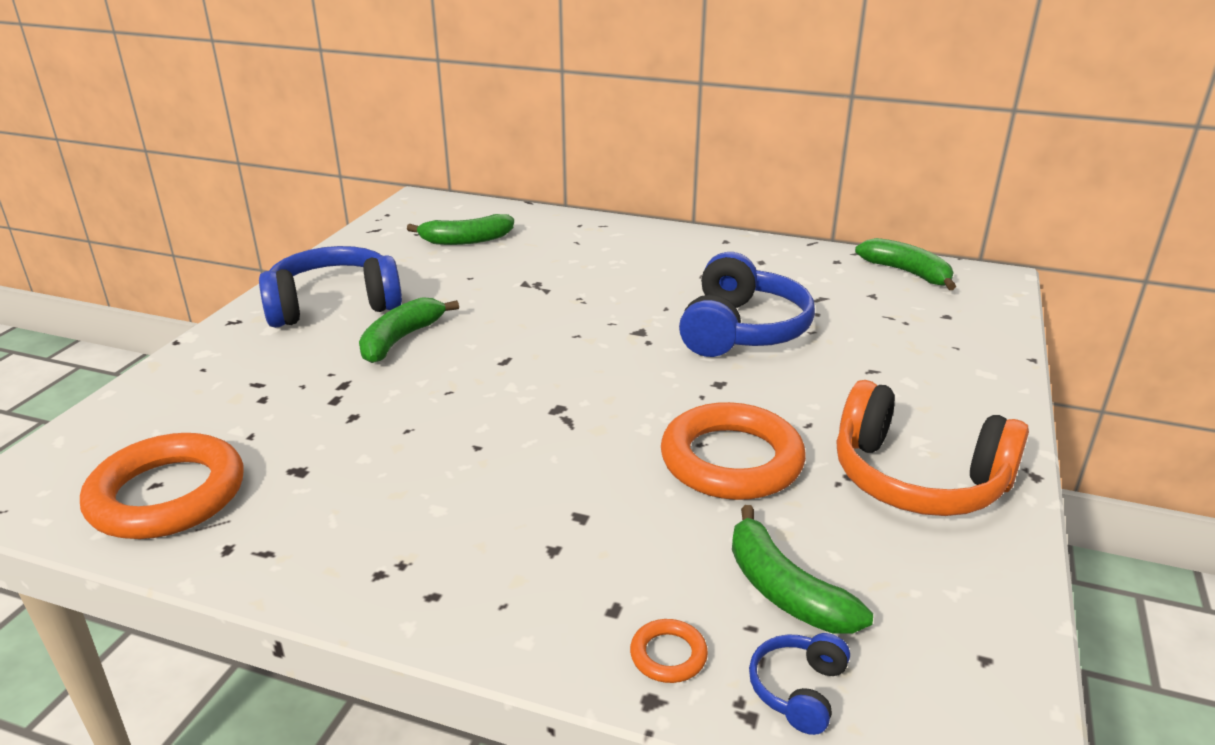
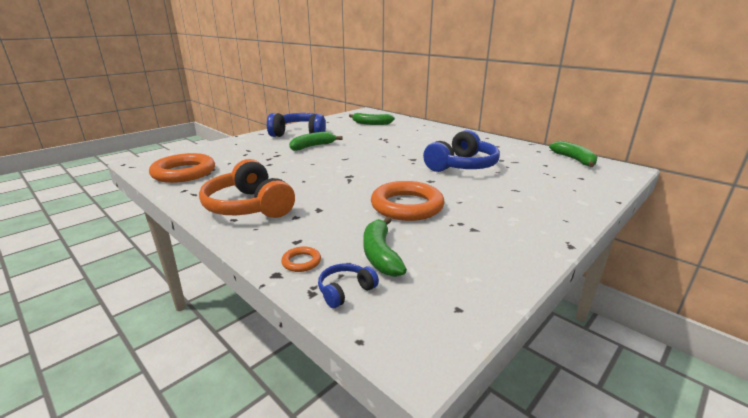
camera: 25 degrees right, 5 degrees down
(917, 479) = (497, 232): orange headphones -> orange headphones (249, 206)

